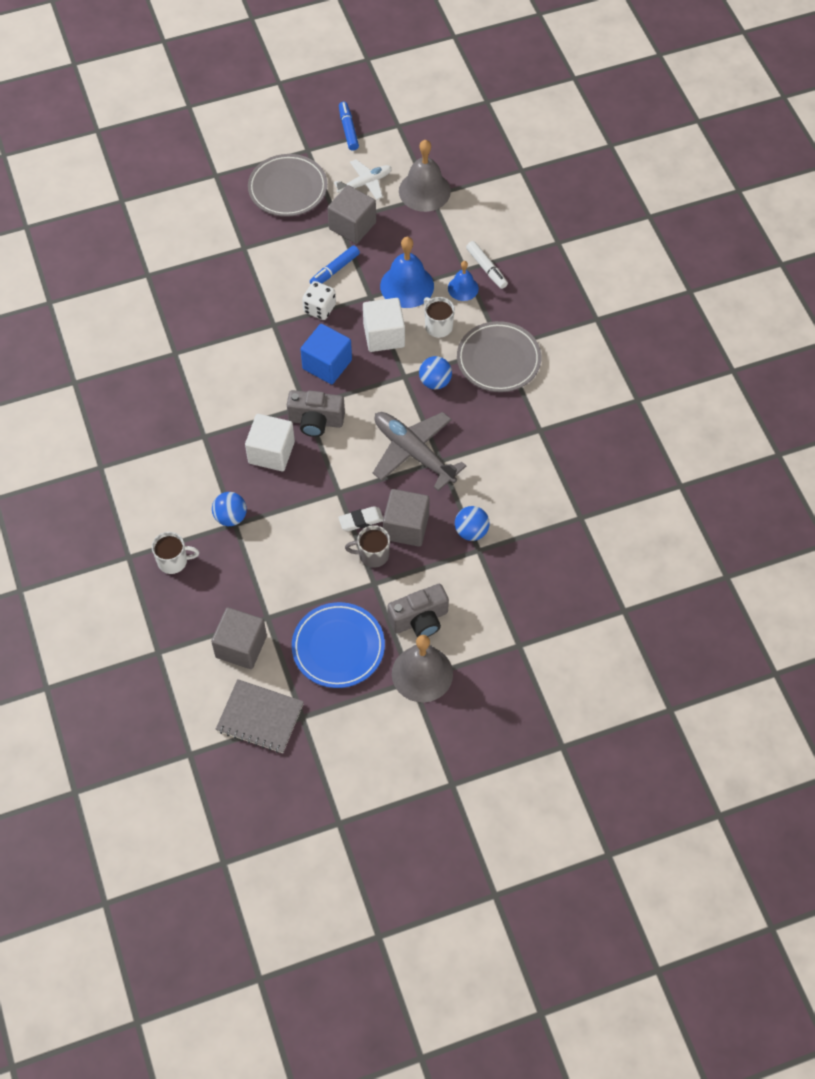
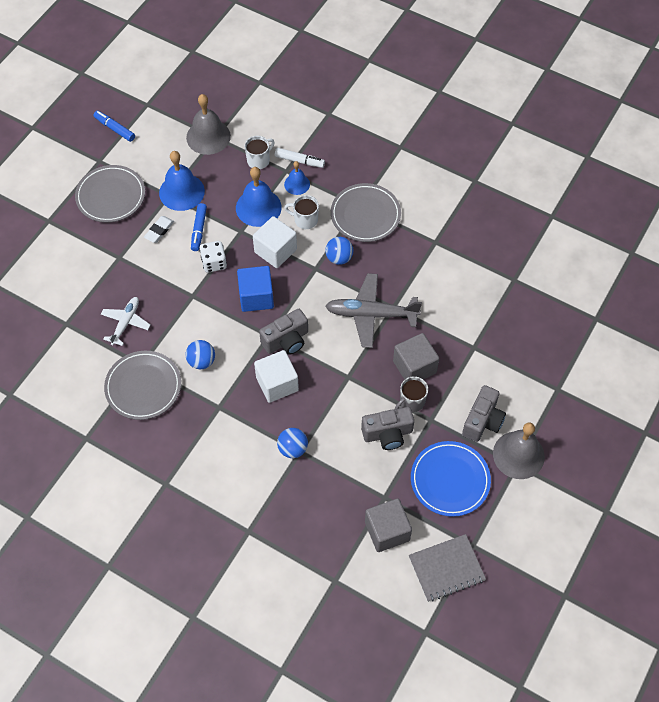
camera: 40 degrees left, 0 degrees up
(159, 373) = (143, 387): none -> grey plate
(173, 561) = (283, 509): white mug -> white mug (259, 160)
(323, 566) = (387, 434): none -> grey camera
(352, 226) = (181, 192): grey cube -> blue bell
(361, 520) = (381, 384): white eraser -> white eraser (159, 231)
(365, 183) = (162, 158): white plane -> white plane (125, 323)
(471, 531) = (457, 338): blue ball -> blue ball (201, 361)

